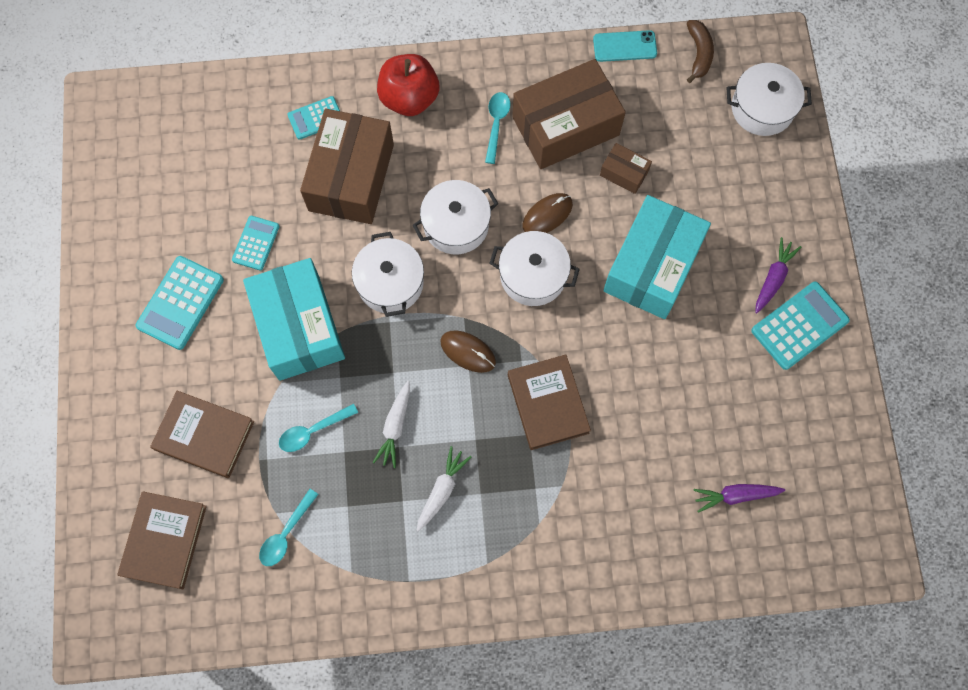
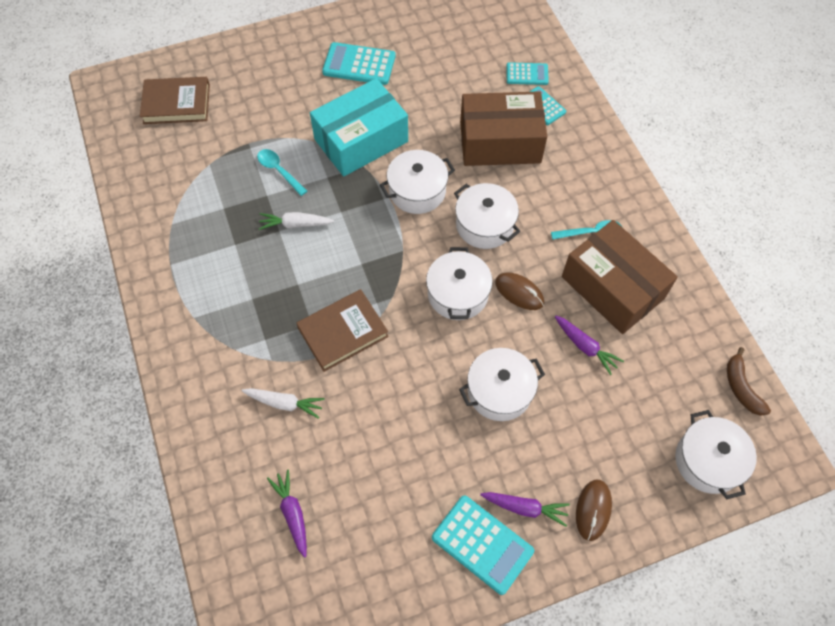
camera: 75 degrees right, 10 degrees down
(204, 435) = (260, 105): brown book -> none
(256, 243) = (421, 96): turquoise calculator -> turquoise calculator (527, 74)
(286, 533) = (195, 174): turquoise spoon -> none
(409, 98) = (588, 164): red apple -> none
(441, 490) = (249, 270): white carrot -> white carrot (284, 403)
(468, 352) = (373, 260): brown mouse -> brown mouse (593, 510)
(624, 46) = (717, 319): turquoise phone -> none
(624, 173) = (585, 347): brown box -> purple carrot
(652, 266) = (499, 391): turquoise box -> white pot
(699, 54) = (741, 387): brown banana -> brown banana turned 90 degrees clockwise

